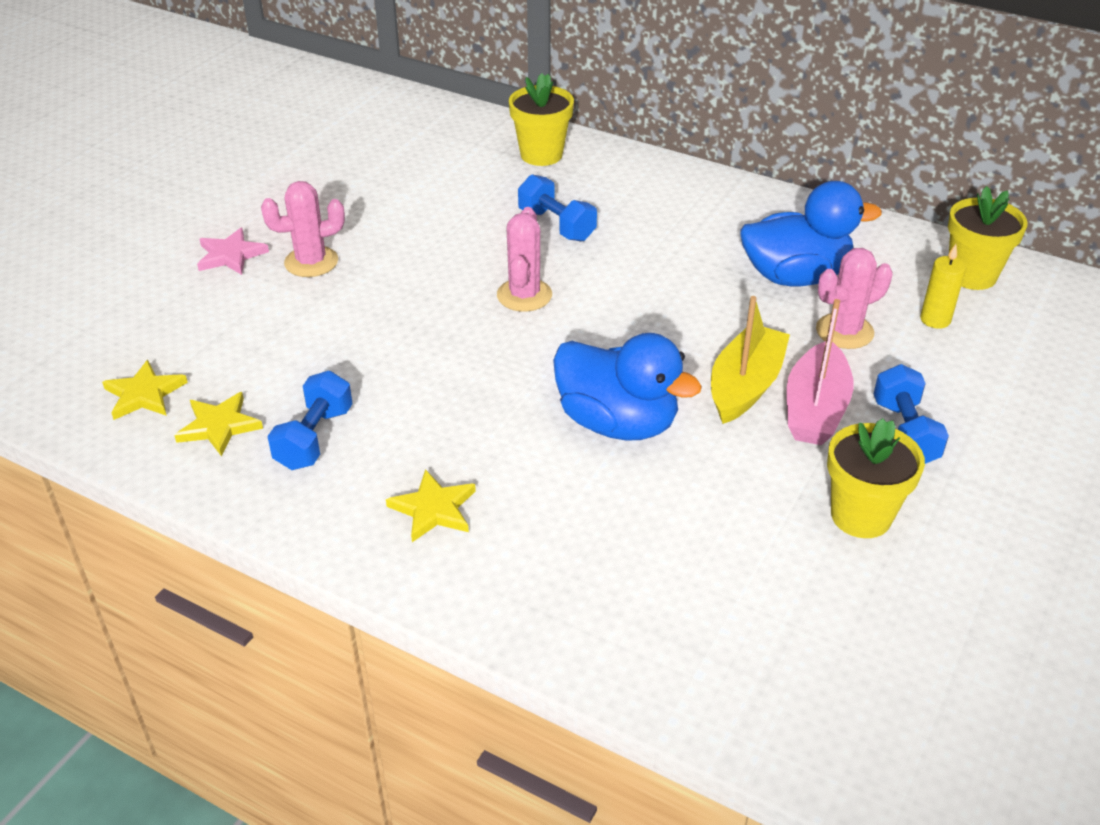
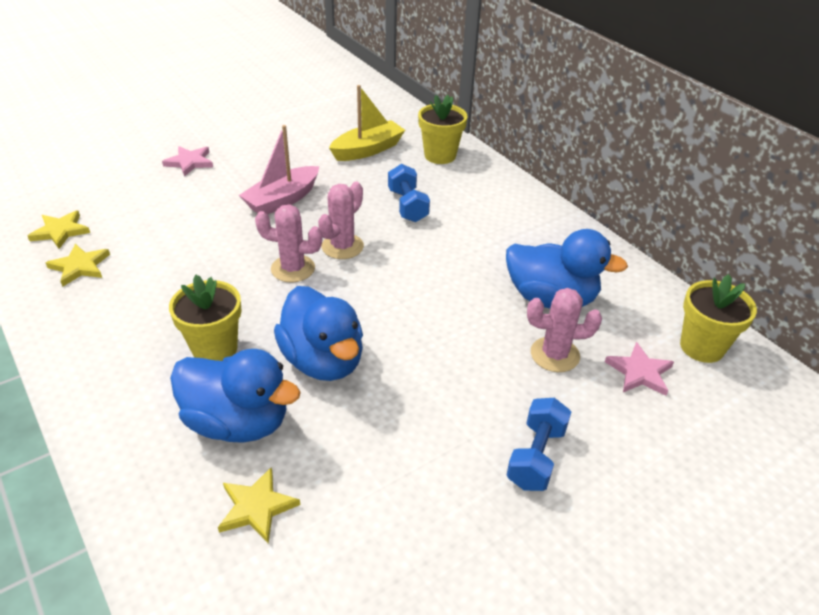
camera: 25 degrees right, 0 degrees up
(311, 262) = (231, 181): pink cactus -> pink cactus (293, 269)
(314, 438) = (124, 295): blue dumbbell -> none
(434, 509) = (148, 374): yellow star -> yellow star (257, 507)
(585, 517) = (238, 422): none -> blue duck
(745, 386) = (440, 369): yellow boat -> yellow boat (368, 150)
(815, 409) = (478, 408): pink boat -> pink boat (282, 200)
(861, 516) = (441, 512): yellow flower pot -> yellow flower pot (215, 349)
(935, 320) = (639, 372): yellow candle -> pink star

